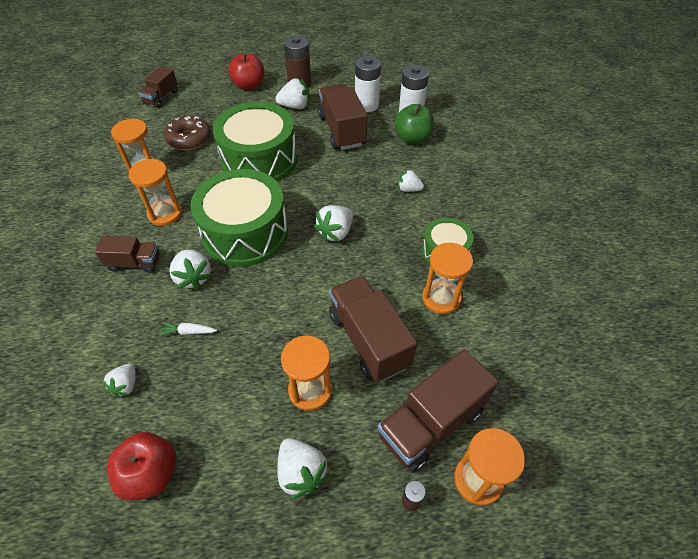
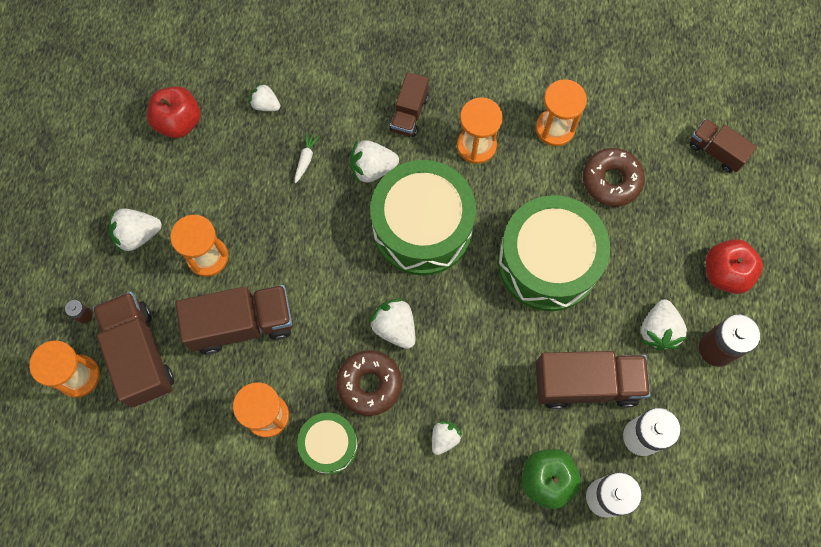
camera: 105 degrees right, 20 degrees up
(387, 238) = (369, 384): none -> brown donut

